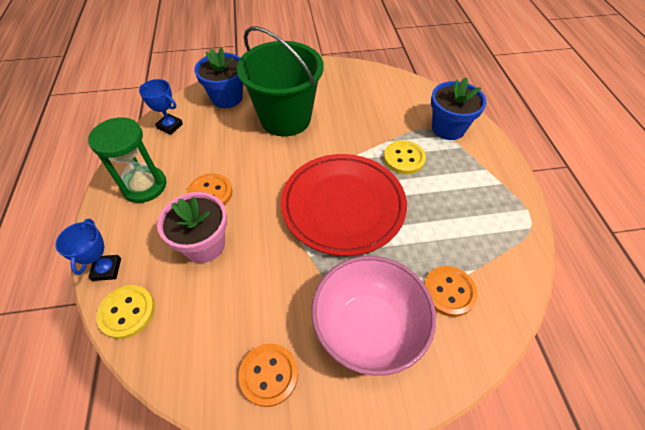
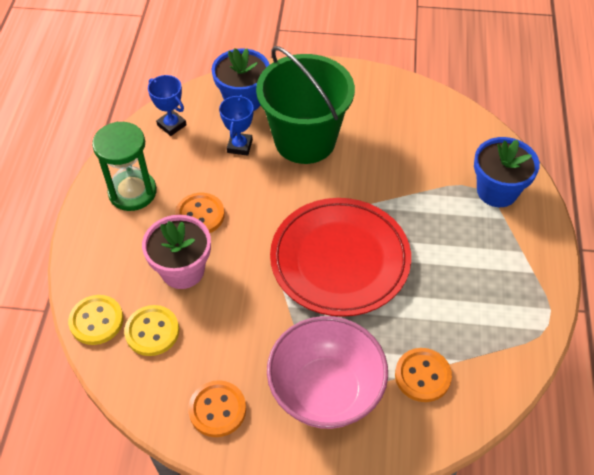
camera: 15 degrees right, 0 degrees up
(107, 269) = (83, 274): blue trophy -> blue trophy (240, 146)
(404, 158) = (428, 218): yellow button -> yellow button (152, 331)

